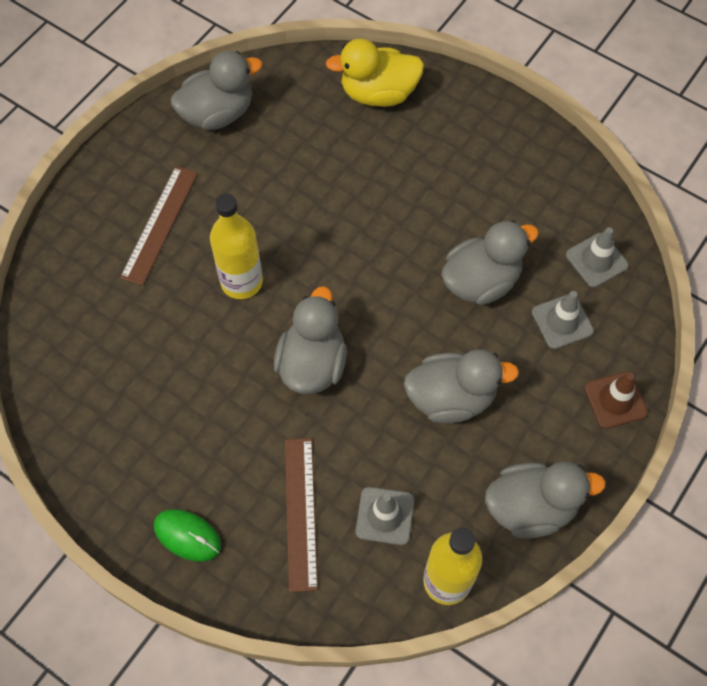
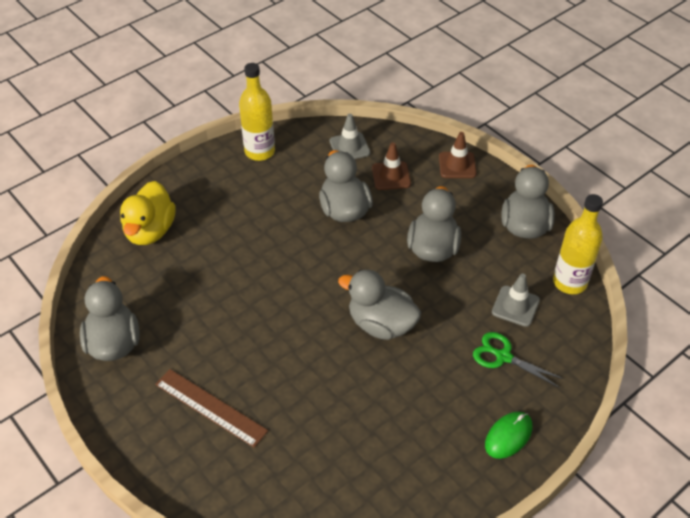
camera: 75 degrees left, 15 degrees down
(241, 282) = (291, 357): yellow bottle -> yellow bottle (259, 151)
(300, 513) = (503, 356): brown ruler -> green scissors
(562, 321) = (391, 176): grey traffic cone -> brown traffic cone

